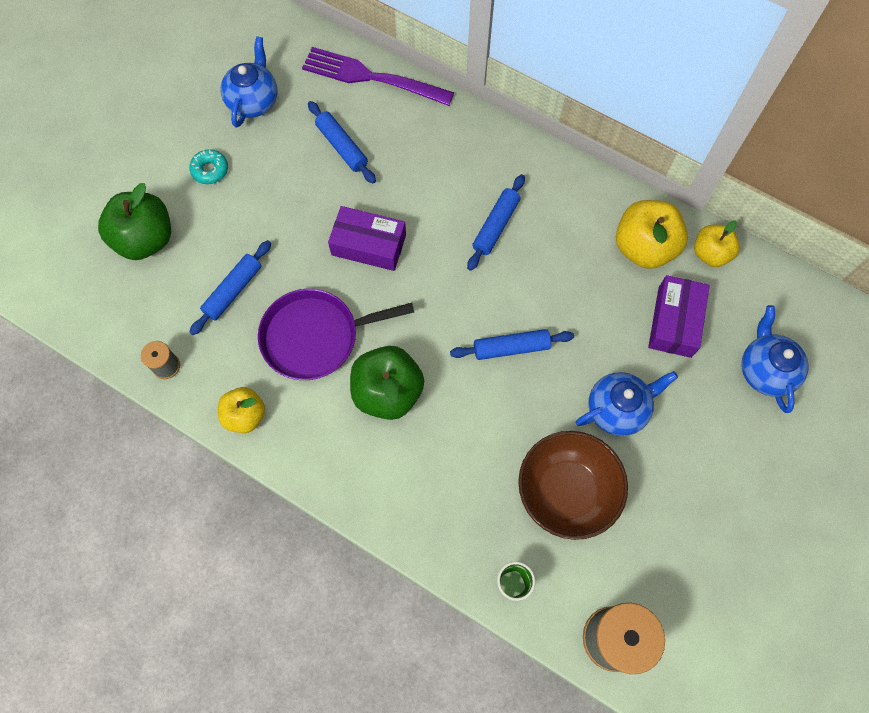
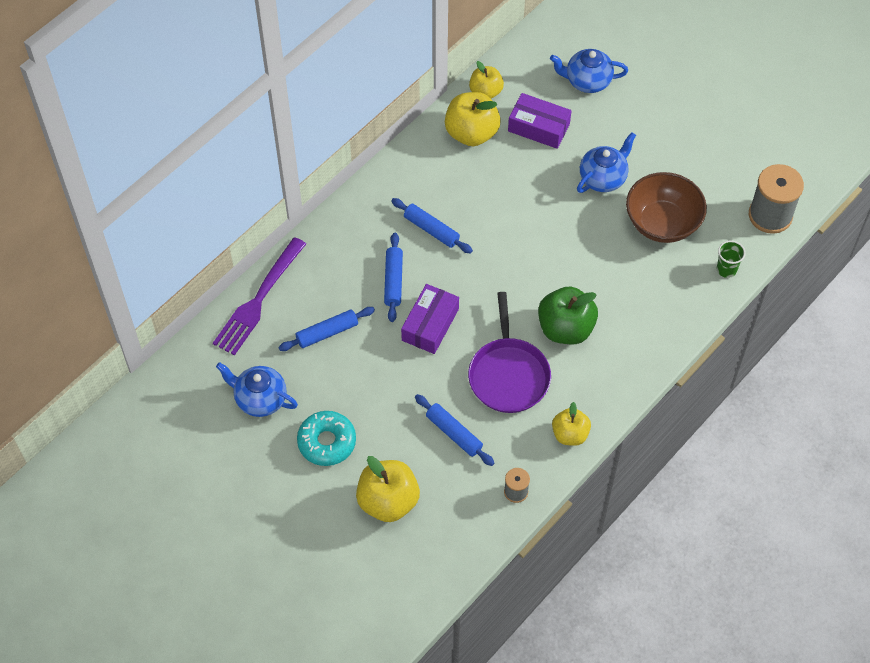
camera: 80 degrees left, 10 degrees down
(145, 239) = (388, 501): green apple -> yellow apple
(210, 170) = (327, 442): turquoise donut -> turquoise donut, size x1.65
(511, 347) = (542, 238): blue rolling pin -> blue rolling pin (393, 281)
(618, 409) = (603, 178): blue teapot -> blue teapot turned 60 degrees clockwise

